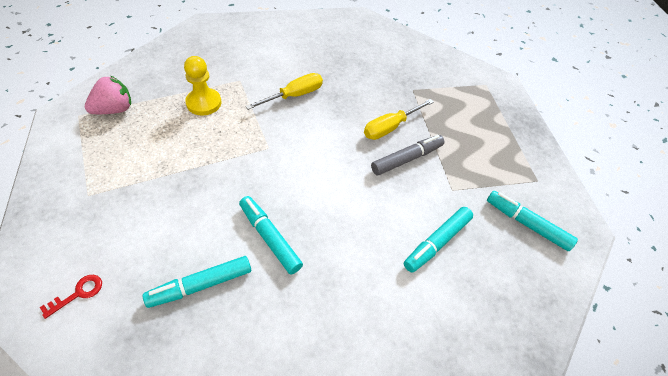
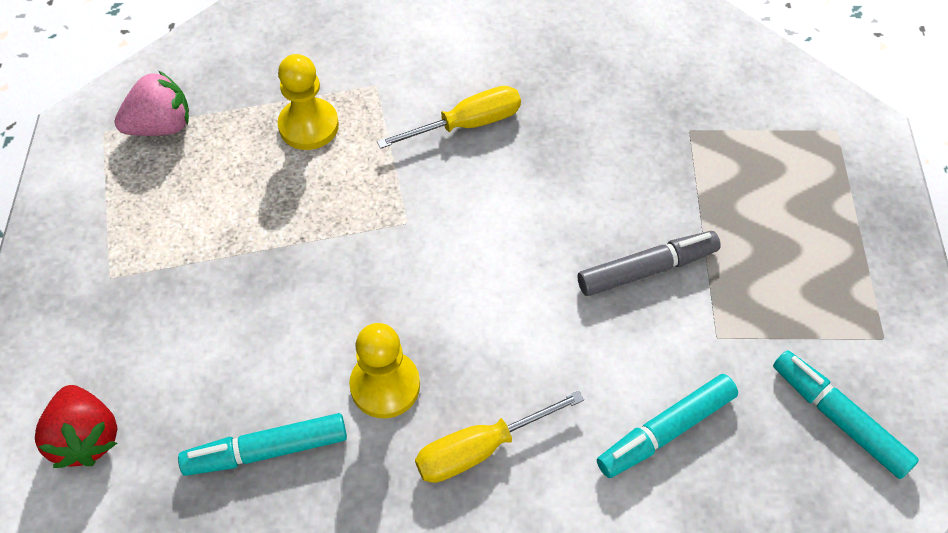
camera: 15 degrees right, 5 degrees up
(78, 293) = (86, 438): red key -> red strawberry
(270, 237) = (385, 385): turquoise marker -> yellow pawn
(390, 127) = (630, 204): yellow screwdriver -> yellow screwdriver (480, 449)

